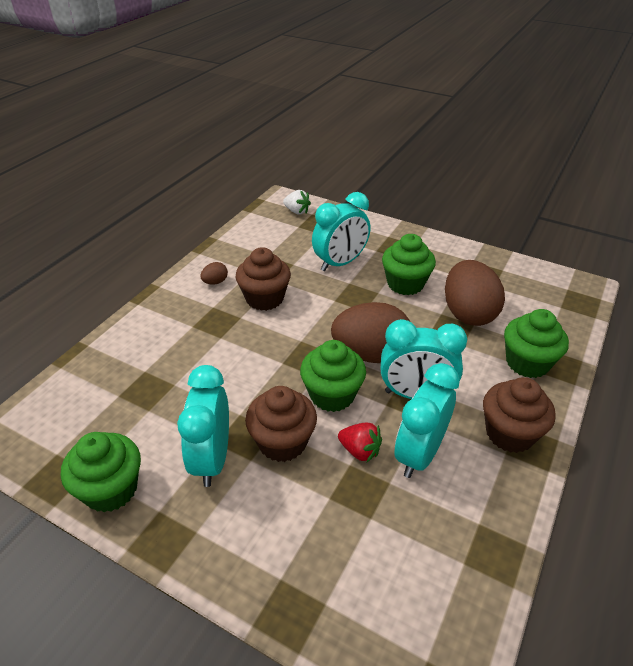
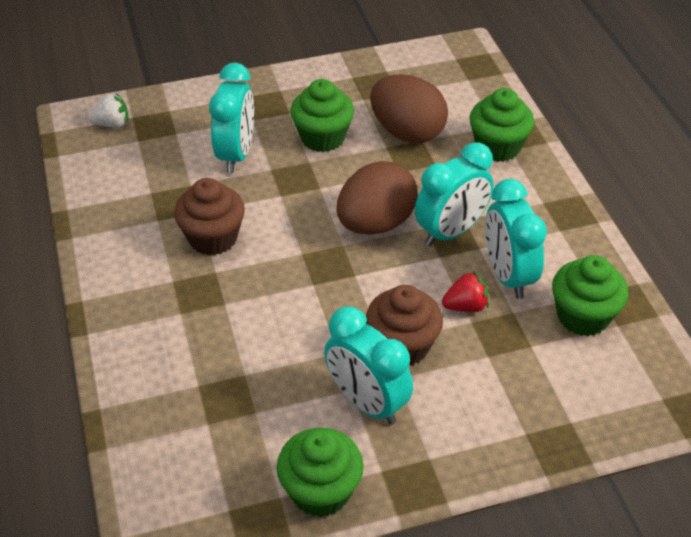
camera: 45 degrees left, 5 degrees up
(215, 282) = (137, 256): brown egg -> none
(332, 395) = (390, 280): green cupcake -> green cupcake (583, 316)
(509, 433) = (547, 213): brown cupcake -> none

